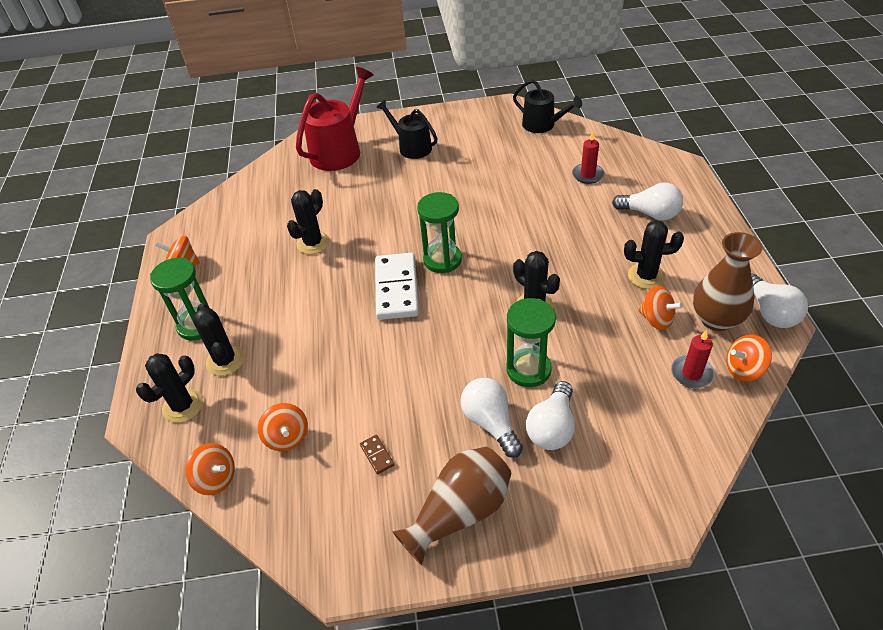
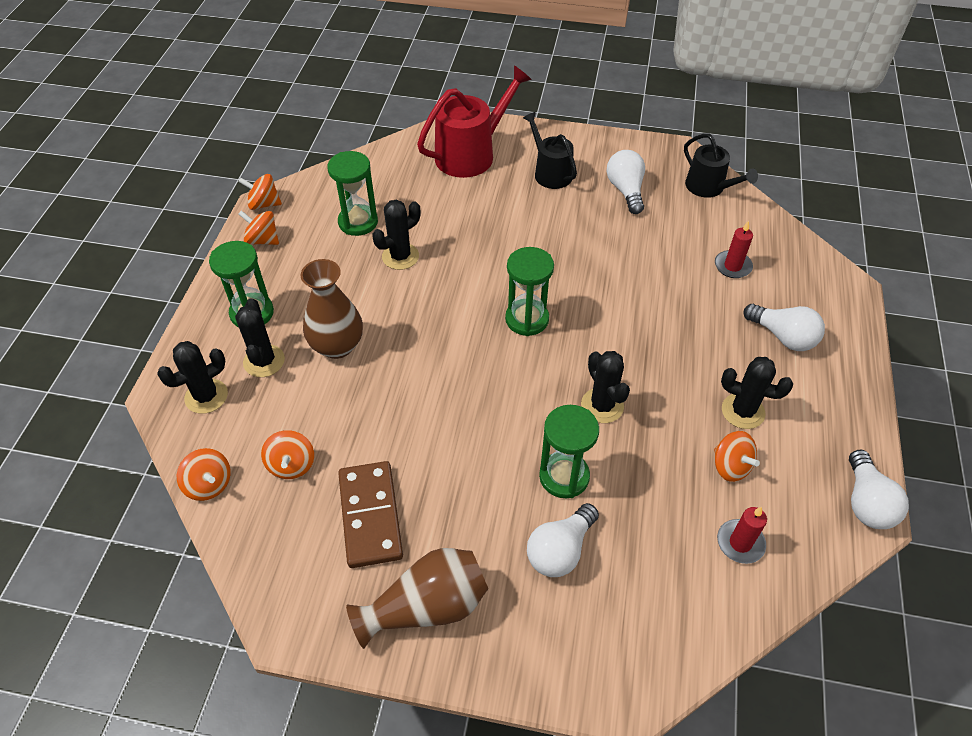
camera: 15 degrees right, 5 degrees up
(264, 227) = (358, 222): none -> green hourglass
(377, 455) = (370, 516): brown domino -> brown domino, size x2.50
(396, 288) = (465, 337): white domino -> none
(491, 423) = (499, 522): white light bulb -> white light bulb (625, 190)
(716, 319) = (799, 489): brown vase -> brown vase (337, 346)
(743, 369) = (802, 558): orange spinning top -> orange spinning top (264, 204)

